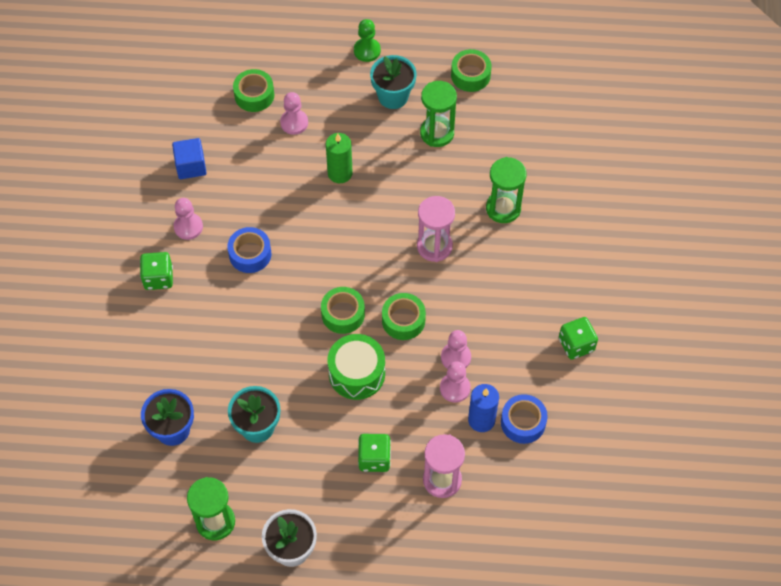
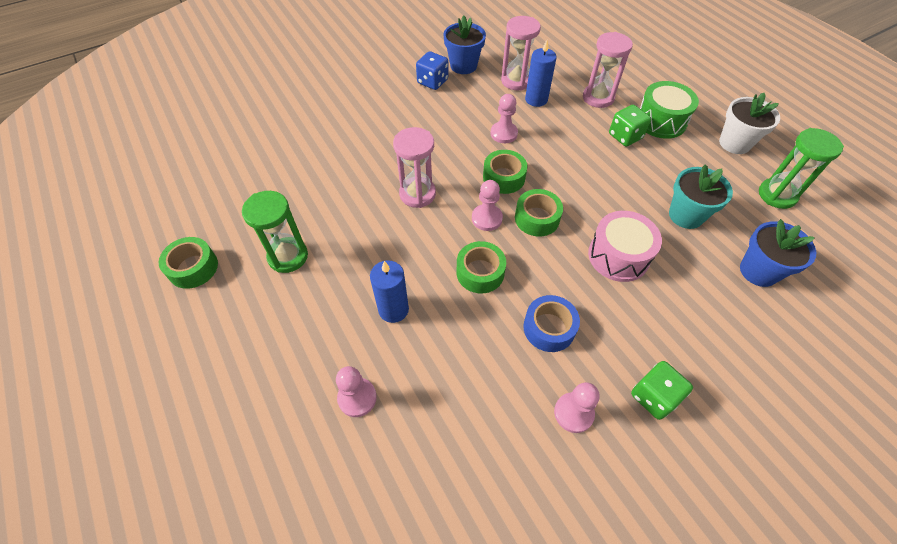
camera: 125 degrees left, 5 degrees down
(191, 166) = (498, 474): blue cube -> none
(254, 95) = (344, 476): green tape -> green tape (480, 272)
(264, 343) = (618, 256): none -> pink drum
(340, 173) = (393, 309): green candle -> blue candle
(357, 373) = (576, 181): green drum -> green drum (661, 121)
(367, 50) = (201, 387): green pawn -> none
(393, 96) = (260, 320): turquoise flower pot -> none
(455, 388) = (528, 122): pink pawn -> pink pawn (487, 218)
(503, 208) = (343, 170): green hourglass -> none
(523, 422) = (516, 81): blue tape -> pink hourglass
(576, 345) = (432, 82): green dice -> blue dice
(583, 389) = (463, 66): none -> blue flower pot

